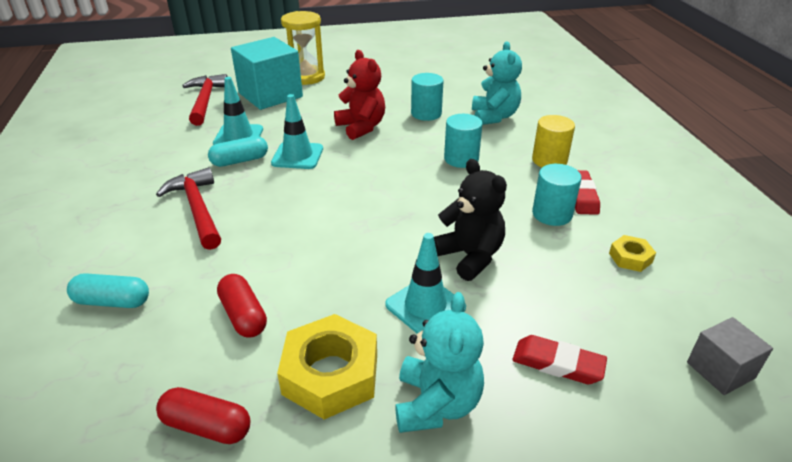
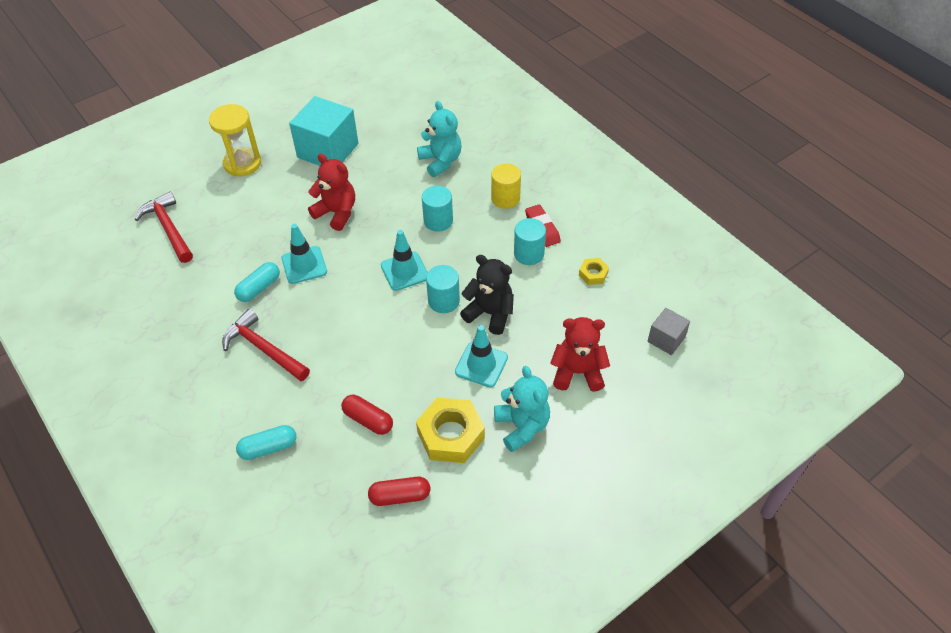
camera: 25 degrees left, 15 degrees up
(238, 136) = (236, 261): turquoise traffic cone -> turquoise traffic cone (404, 271)
(270, 95) = (225, 199): turquoise cube -> turquoise cube (328, 150)
(426, 113) = (382, 177): turquoise cylinder -> turquoise cylinder (443, 301)
(557, 364) = (577, 372): red eraser -> red teddy bear

